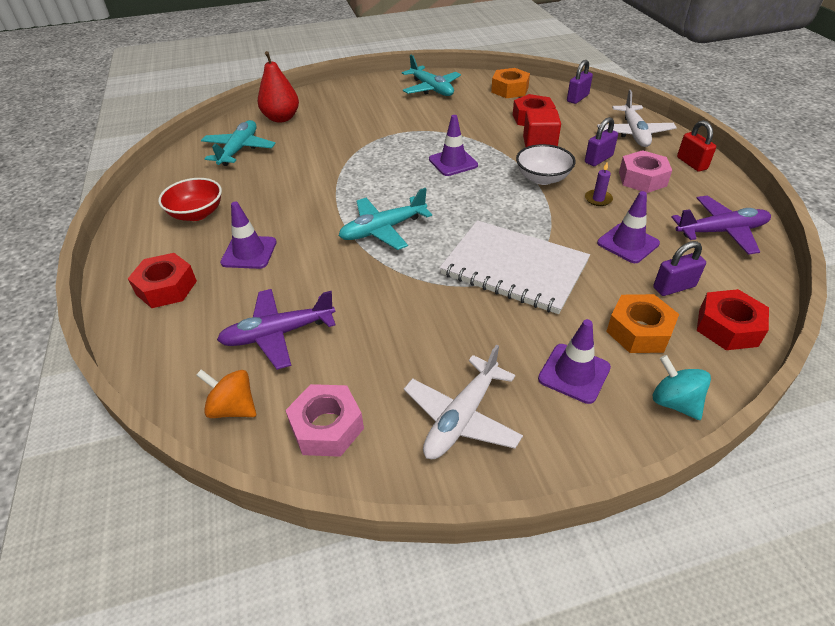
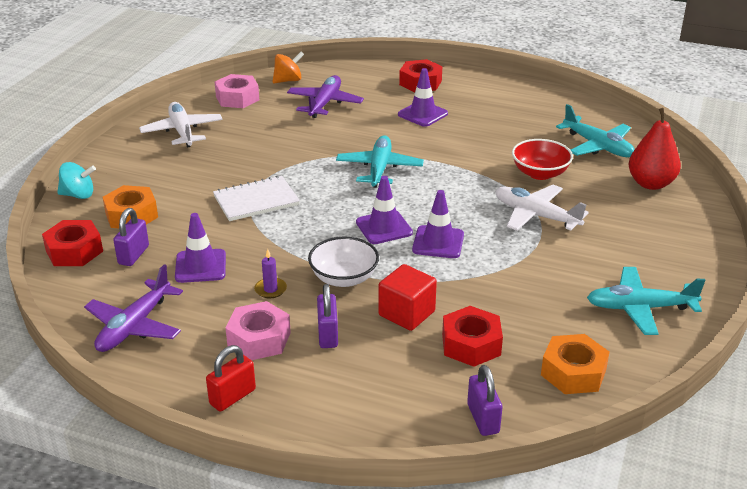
camera: 125 degrees right, 10 degrees down
(197, 214) = (502, 108): red bowl -> red bowl (540, 173)
(514, 268) = (256, 200): white notebook -> white notebook, size x0.65
(574, 373) = (147, 175): purple traffic cone -> purple traffic cone (384, 227)
(634, 133) = (341, 402): white plane -> white plane (535, 215)
(691, 163) = (232, 397): red padlock -> red padlock turned 60 degrees counterclockwise

